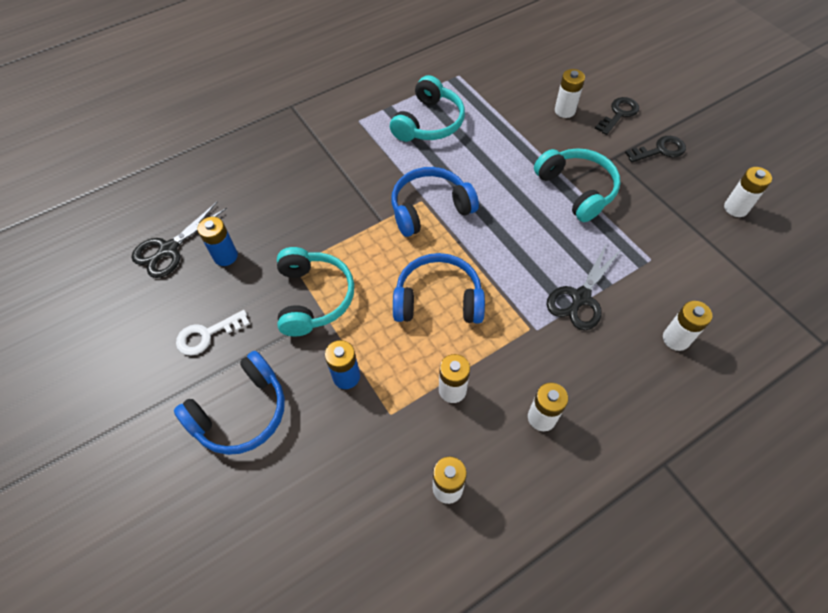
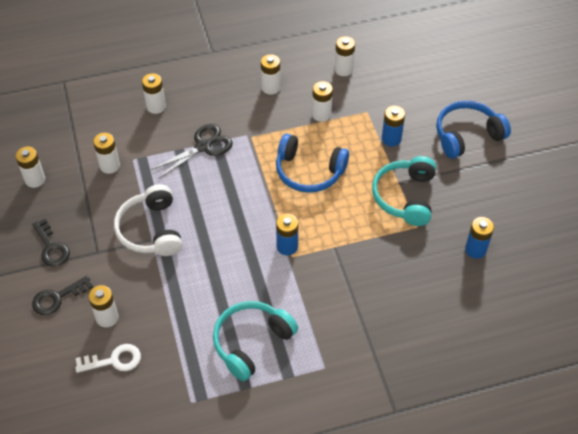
camera: 165 degrees left, 5 degrees down
(169, 249) = (526, 269): black scissors -> none
(207, 335) = (491, 190): white key -> white key (114, 360)
(430, 209) = (287, 246): blue headphones -> blue battery
(577, 189) = (151, 230): turquoise headphones -> white headphones
(660, 150) = (51, 247): black key -> black key turned 120 degrees counterclockwise
(670, 244) = (110, 166): none -> white battery

